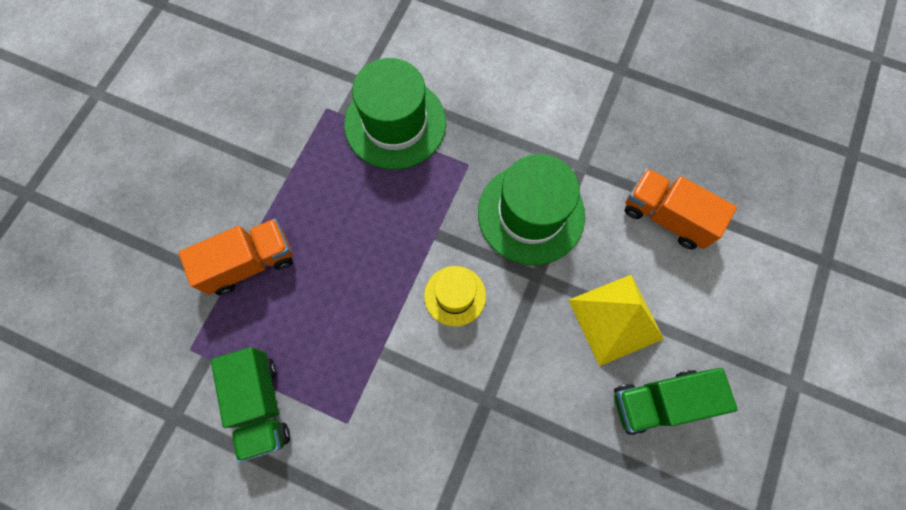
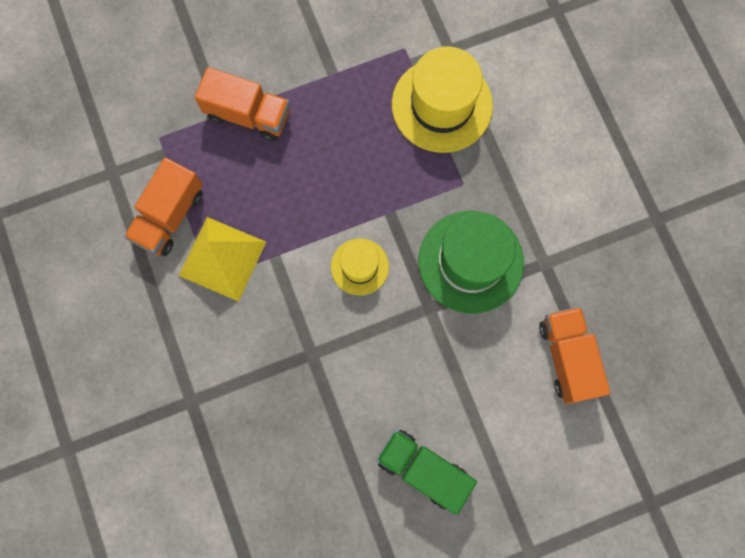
camera: 45 degrees right, 5 degrees up
(260, 404) = (169, 216): green truck -> orange truck
(395, 123) = (442, 105): green hat -> yellow hat
(615, 319) = (452, 389): yellow pyramid -> yellow pyramid (222, 258)

